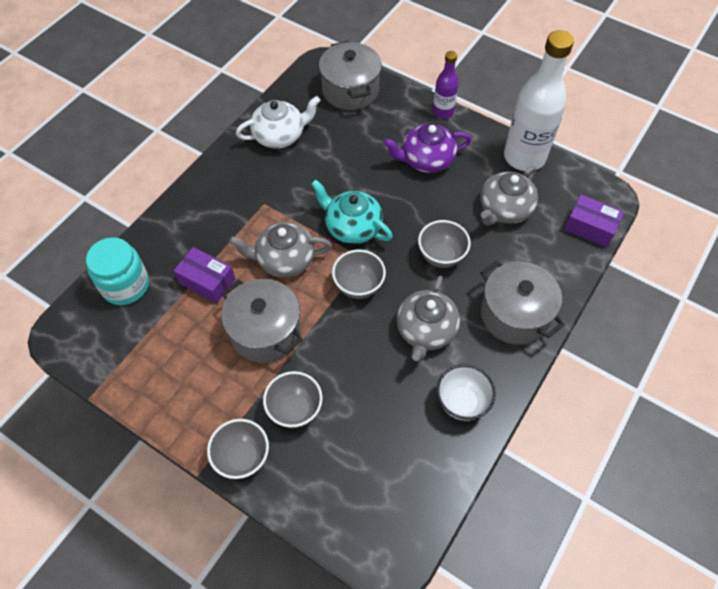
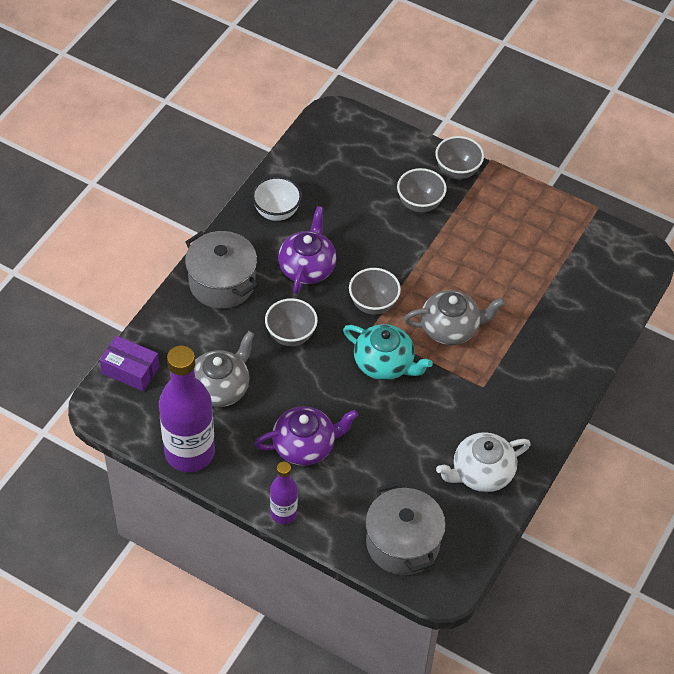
camera: 175 degrees right, 5 degrees down
(125, 285) = (601, 299): turquoise jar -> none
(207, 281) = (523, 305): purple box -> none
(265, 332) = (457, 262): grey pot -> none
(426, 331) = (307, 267): grey teapot -> purple teapot
(524, 157) = (189, 452): white bottle -> purple bottle

